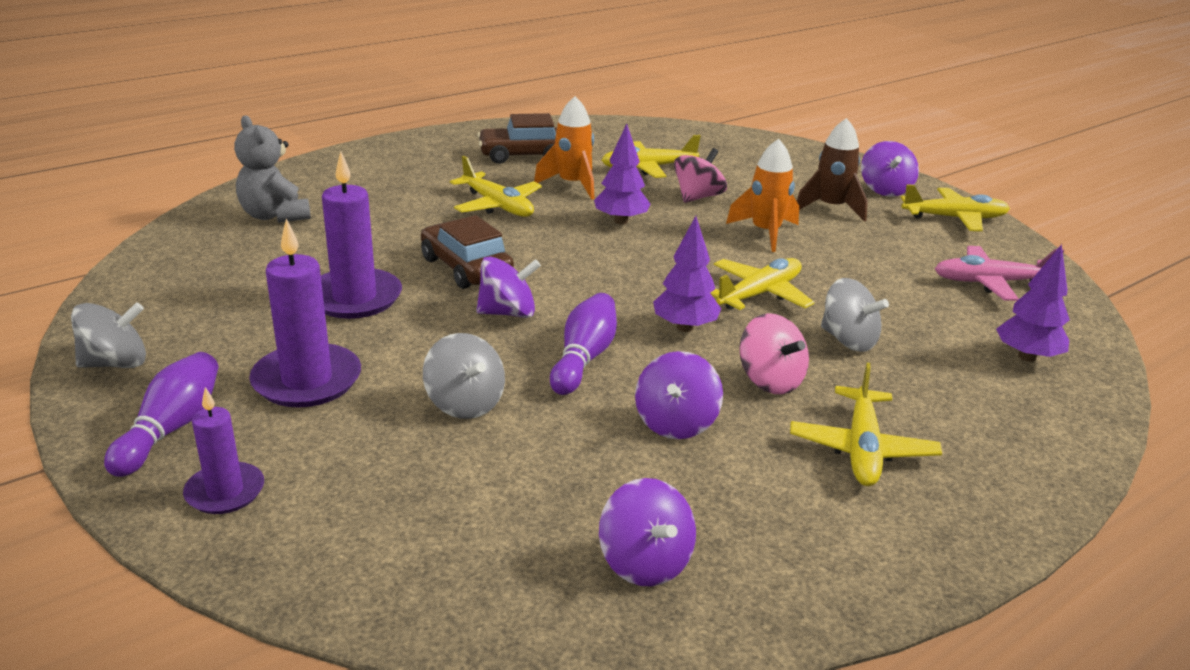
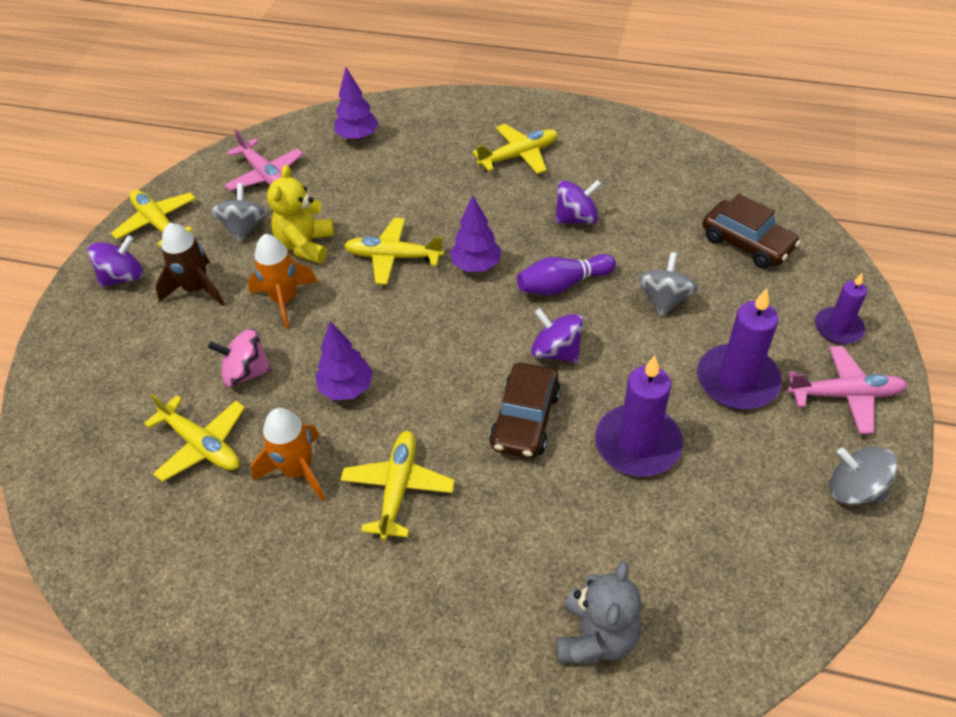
camera: 125 degrees left, 20 degrees up
(171, 429) = (845, 395): purple bowling pin -> pink plane
(523, 155) = (254, 565): brown car -> brown car (747, 243)
(645, 562) = (680, 177): purple spinning top -> none
(770, 380) = (494, 207): pink spinning top -> none
(835, 263) = (306, 245): none -> yellow teddy bear
(848, 340) = (413, 199): grey spinning top -> grey spinning top (245, 228)

